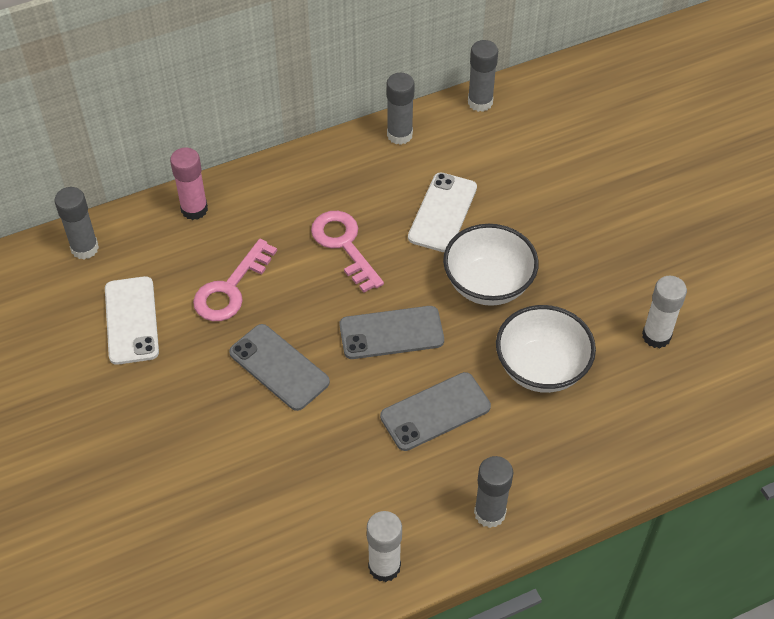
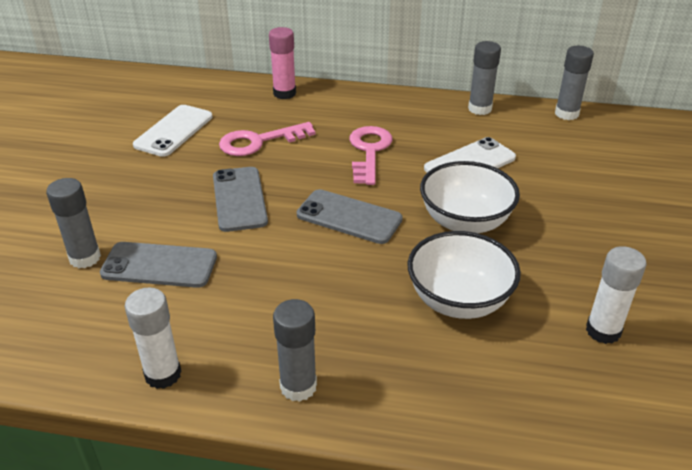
camera: 35 degrees right, 15 degrees down
(85, 248) = (192, 86): grey glue stick -> grey glue stick (85, 258)
(435, 412) = (329, 285): grey phone -> grey phone (159, 265)

